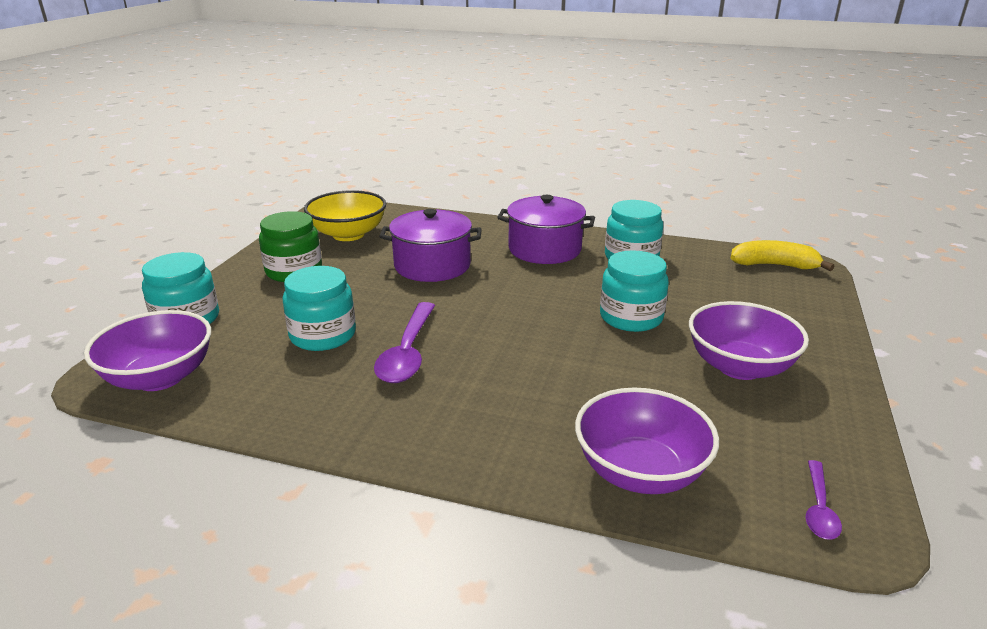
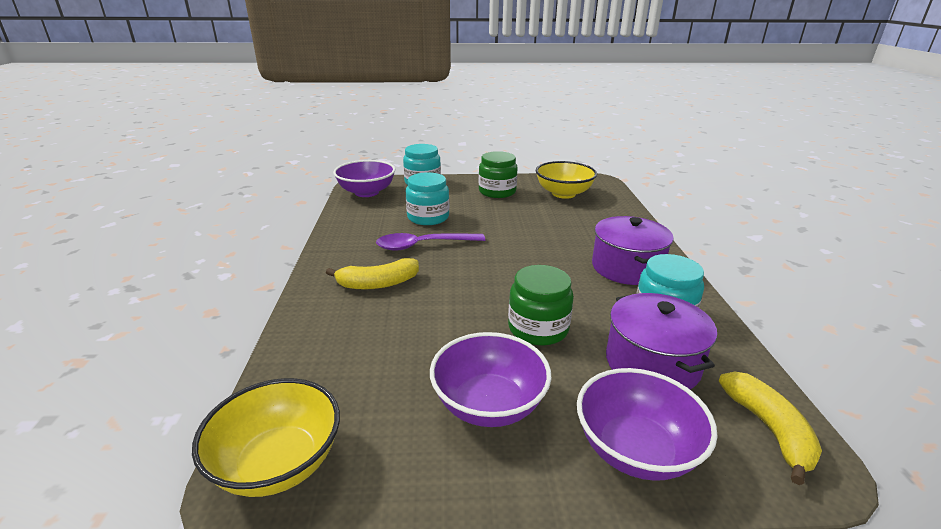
camera: 70 degrees right, 0 degrees up
(432, 265) = (547, 229): purple pot -> purple pot (652, 363)
(489, 403) = (378, 283): none -> yellow banana
(631, 317) = (538, 328): turquoise jar -> green jar
(640, 472) = (314, 357): purple bowl -> purple bowl (635, 450)
(819, 508) = (278, 463): purple spoon -> yellow bowl

